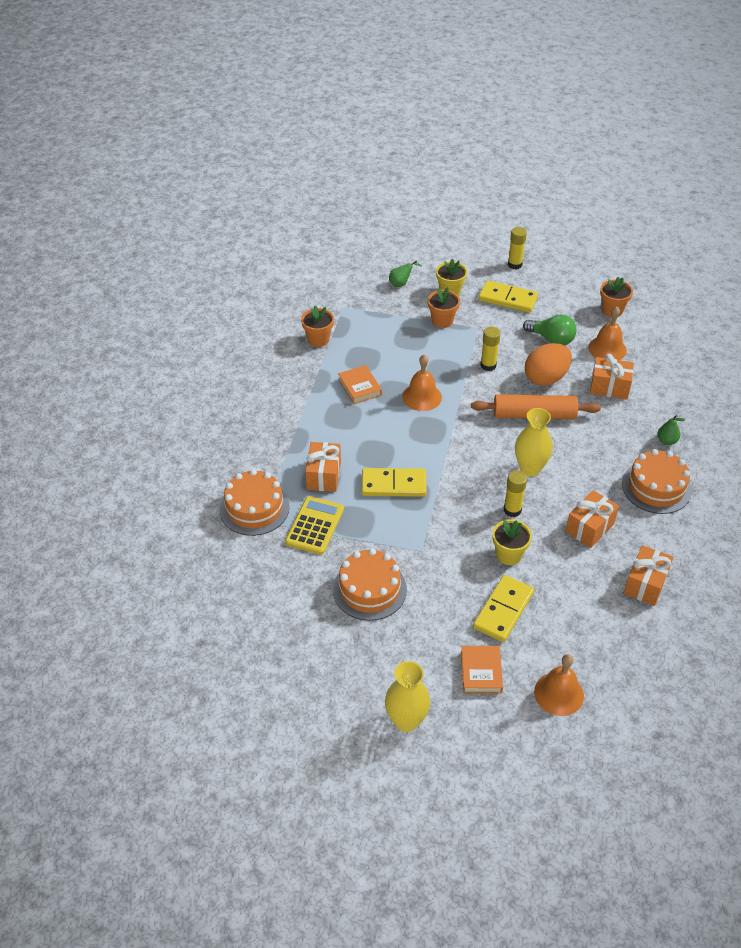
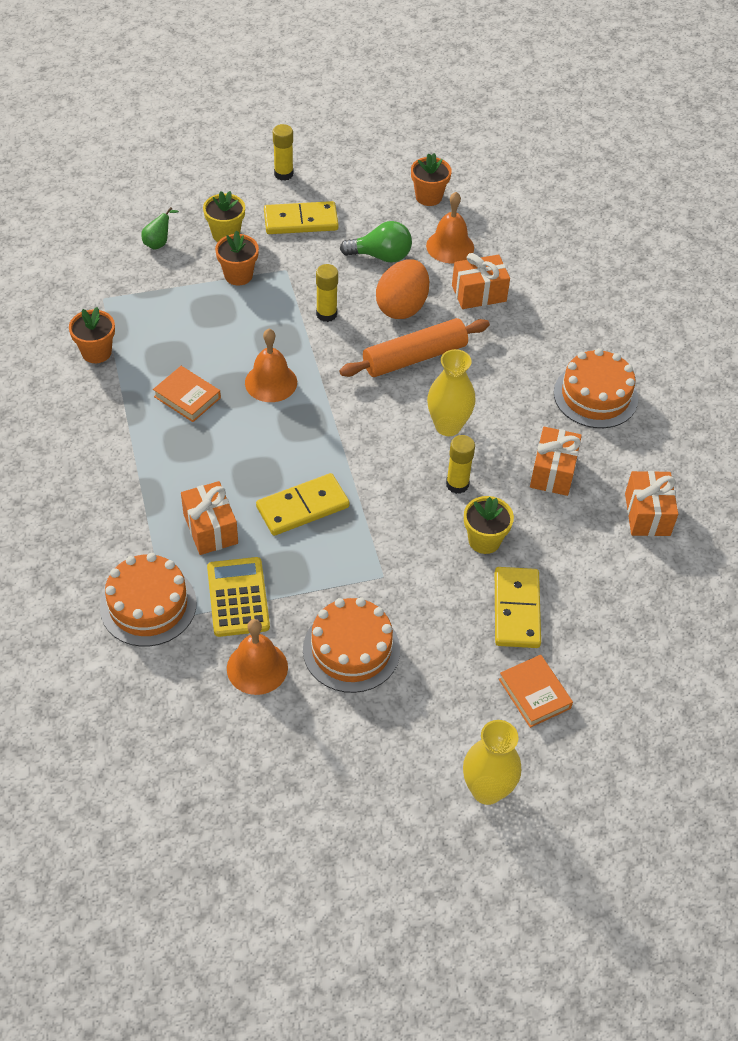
camera: 30 degrees left, 5 degrees up
(559, 693) = (630, 681): orange bell -> orange bell (257, 667)
(666, 441) = (576, 336): green pear -> none

